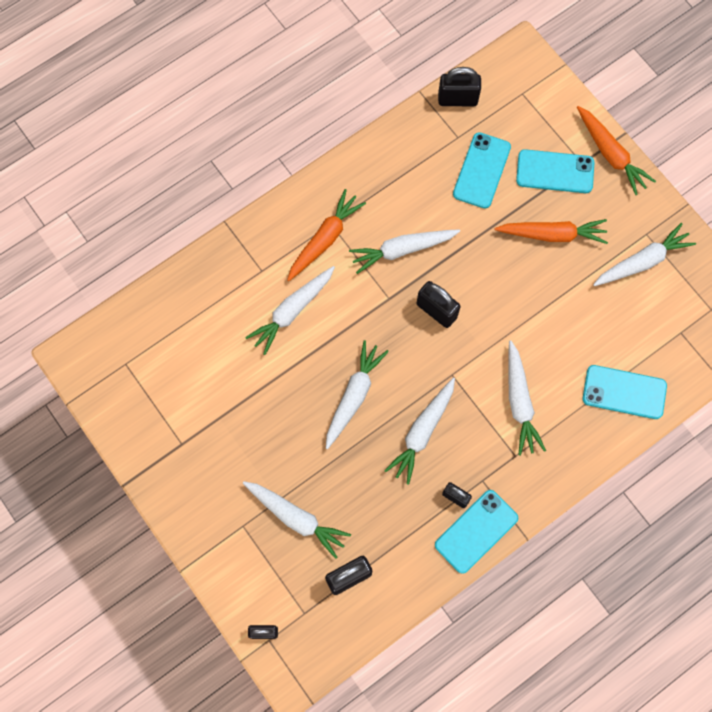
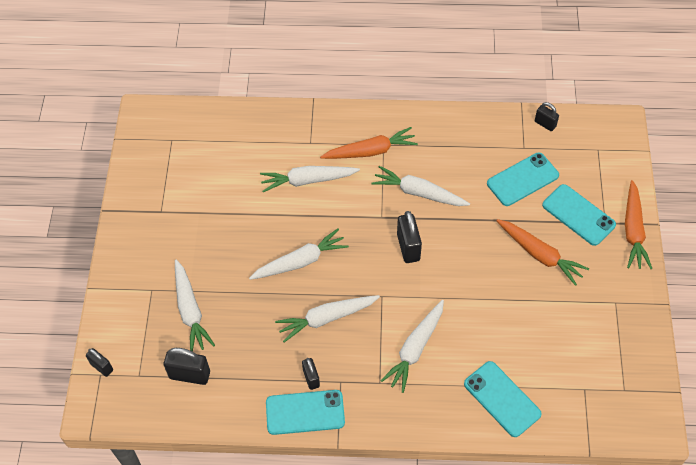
camera: 40 degrees right, 15 degrees down
(457, 99) = (545, 124): black padlock -> black padlock, size x0.62
(642, 261) = (595, 319): white carrot -> none

